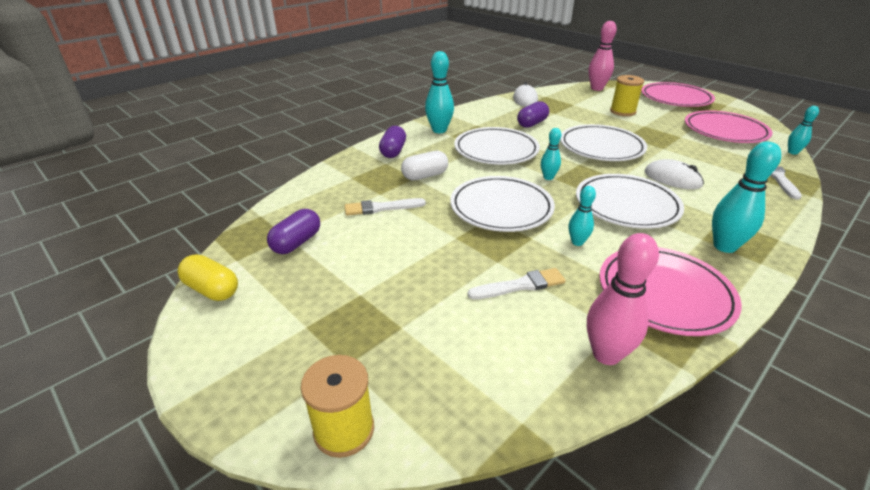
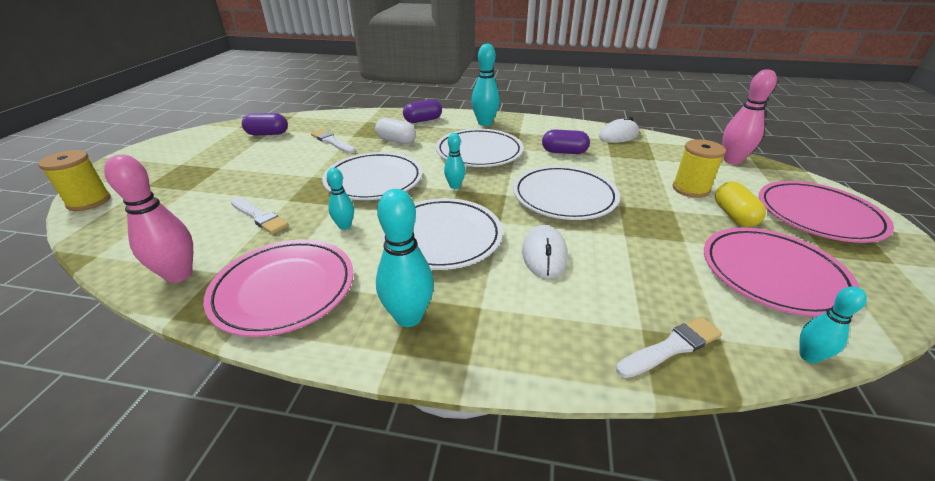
camera: 55 degrees right, 0 degrees up
(212, 289) = (206, 132): yellow capsule -> yellow capsule (733, 215)

